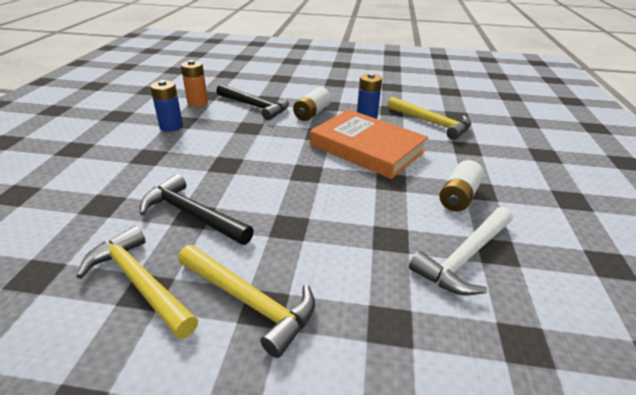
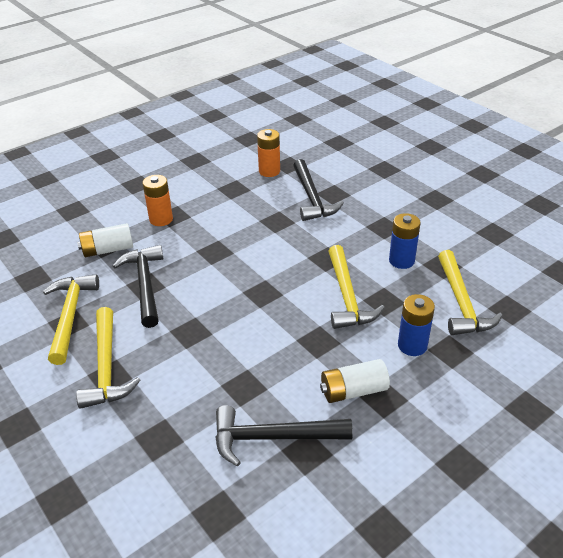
camera: 45 degrees right, 5 degrees up
(139, 163) = (161, 219): none -> orange battery
(171, 126) = (219, 191): blue battery -> blue battery (412, 345)
(312, 113) = (353, 230): white battery -> white battery (108, 250)
(367, 148) = (347, 296): orange book -> yellow hammer
(465, 258) = (273, 438): white hammer -> black hammer

